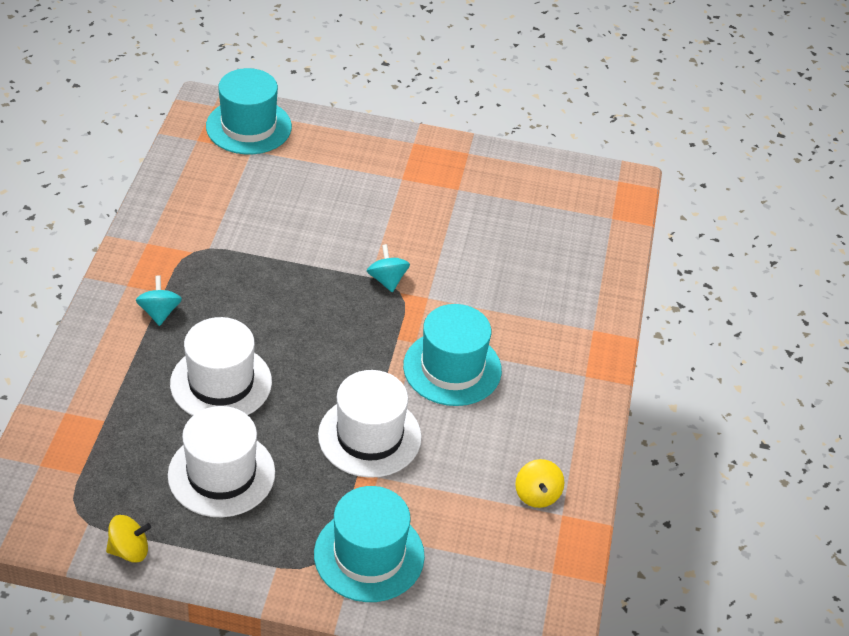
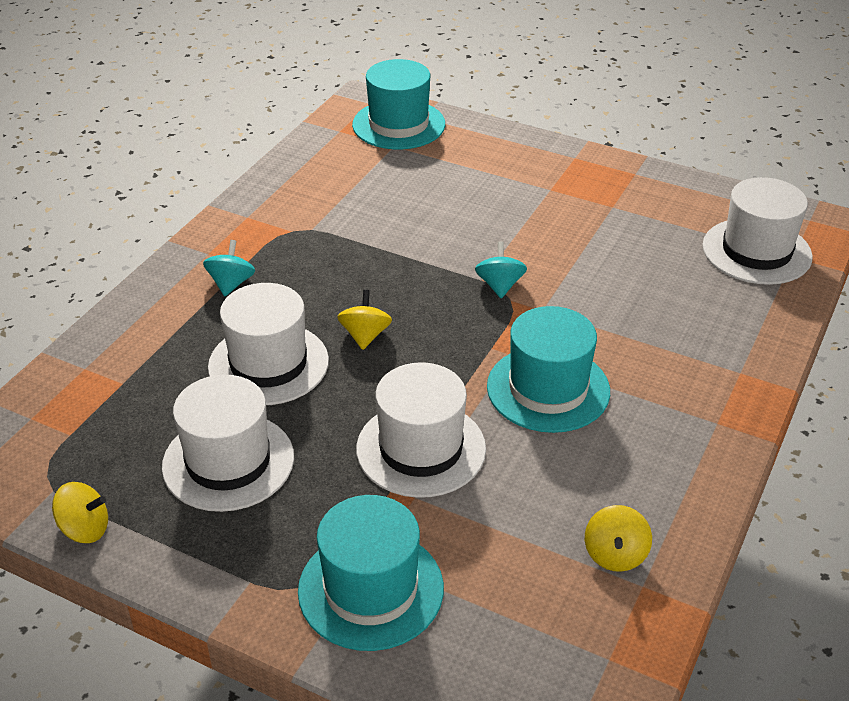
camera: 20 degrees right, 5 degrees down
(292, 344) = (365, 335): none -> yellow spinning top
(583, 217) = (756, 251): none -> white hat

